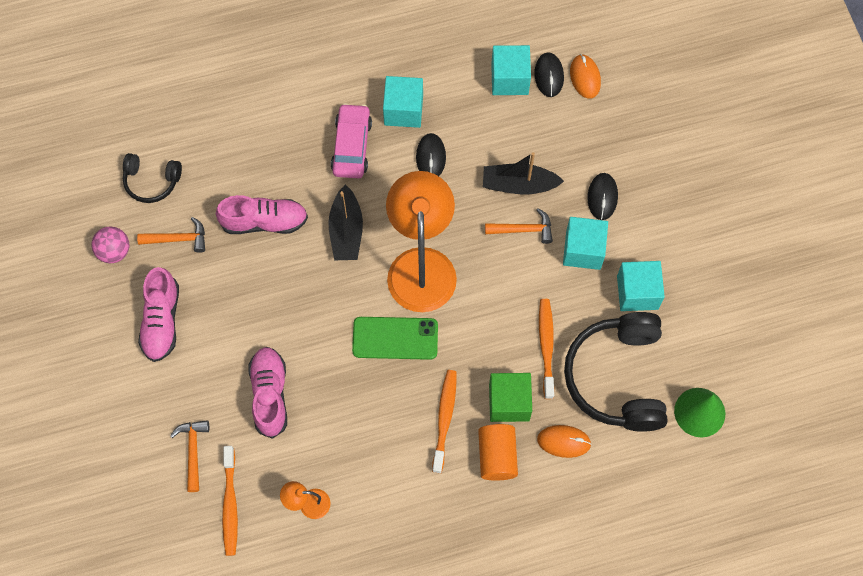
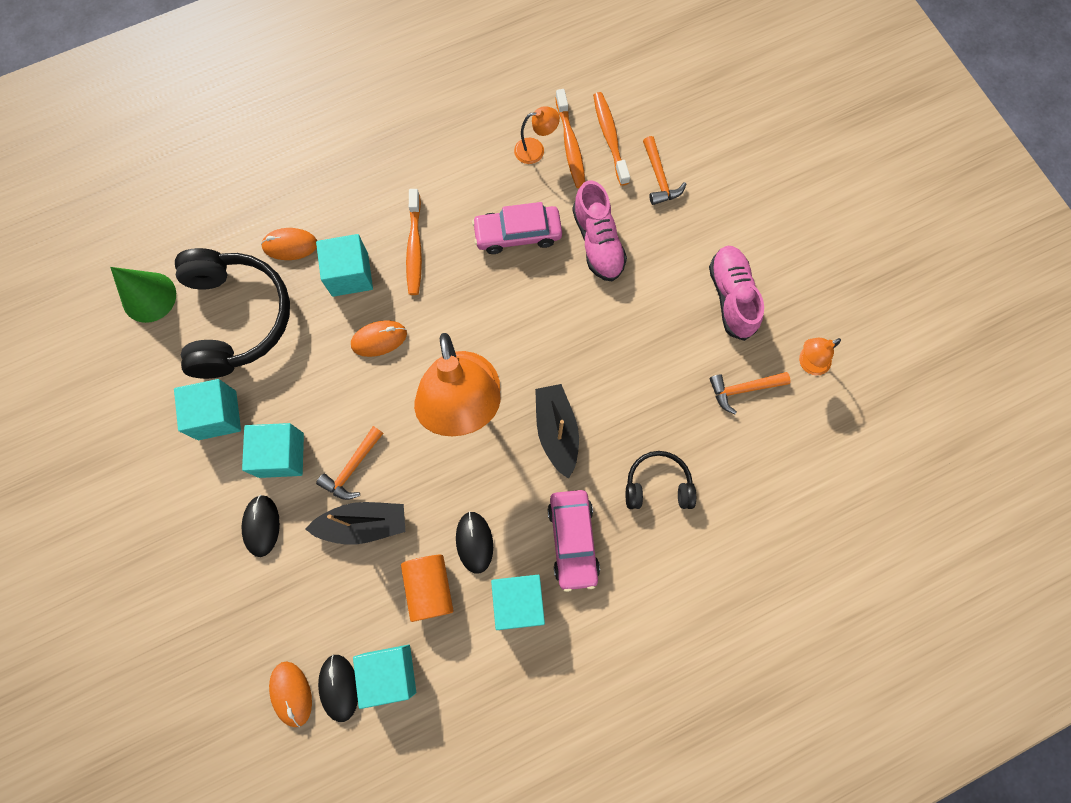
camera: 170 degrees right, 5 degrees up
(114, 251) = (808, 363): pink ball -> orange lamp
(151, 181) = (796, 453): black headphones -> black headphones (657, 485)
(264, 222) = (652, 426): pink shoe -> none
(344, 416) = (517, 234): none -> pink car
(395, 338) = (479, 320): green phone -> none
(488, 336) = (379, 339): none -> orange mouse
(497, 456) = (357, 221): orange cylinder -> orange cylinder (430, 588)
(509, 402) = (350, 274): green cube -> turquoise cube
(523, 229) = (352, 468): orange hammer -> orange hammer turned 45 degrees counterclockwise
(546, 346) = (315, 338): orange toothbrush -> orange toothbrush (570, 145)

